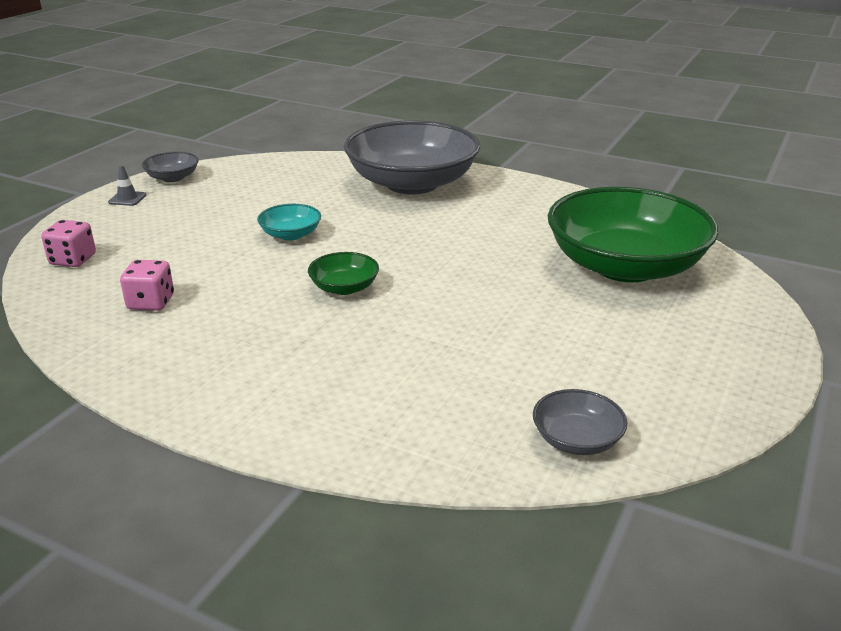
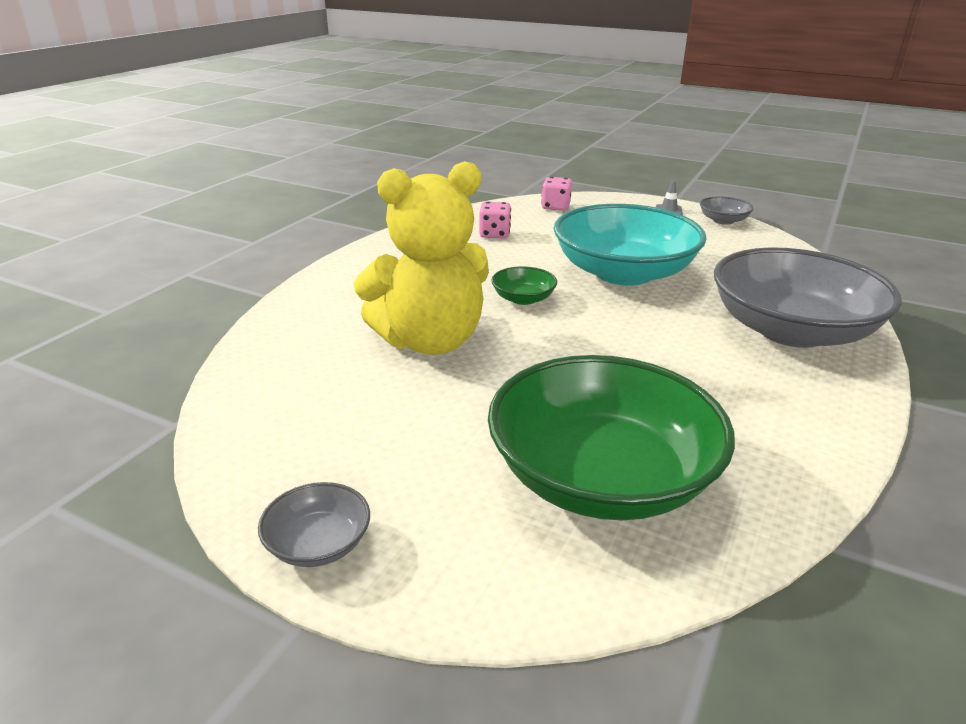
camera: 90 degrees right, 0 degrees up
(291, 234) = (623, 273): turquoise bowl -> turquoise bowl, size x2.40
(439, 339) = (430, 341): none -> yellow teddy bear
(576, 440) = (257, 400): grey bowl -> grey bowl (318, 543)

